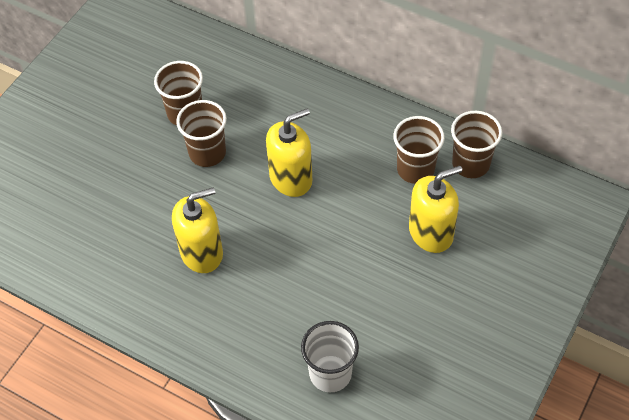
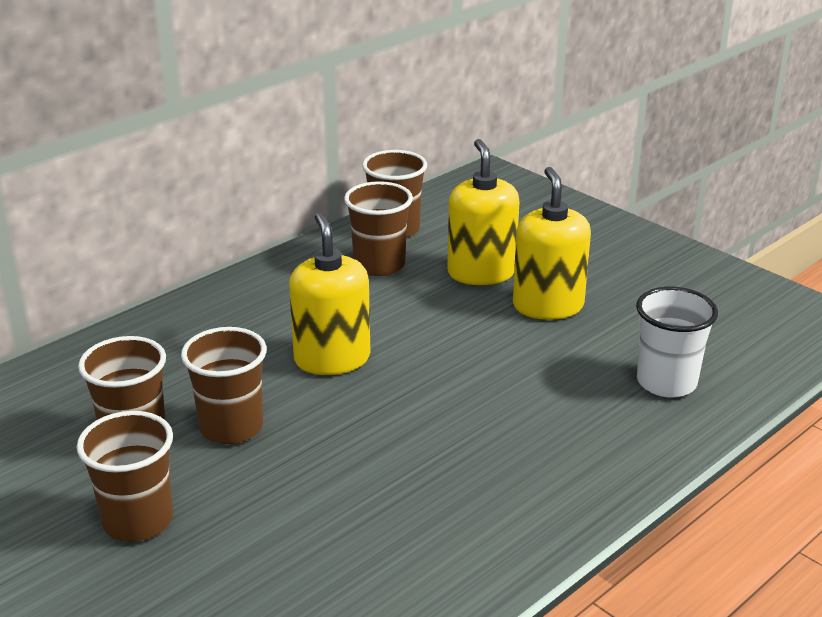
camera: 75 degrees left, 25 degrees down
(120, 143) = (138, 521): none -> brown cup
(202, 252) = (419, 463): yellow soap dispenser -> yellow soap dispenser (548, 306)

